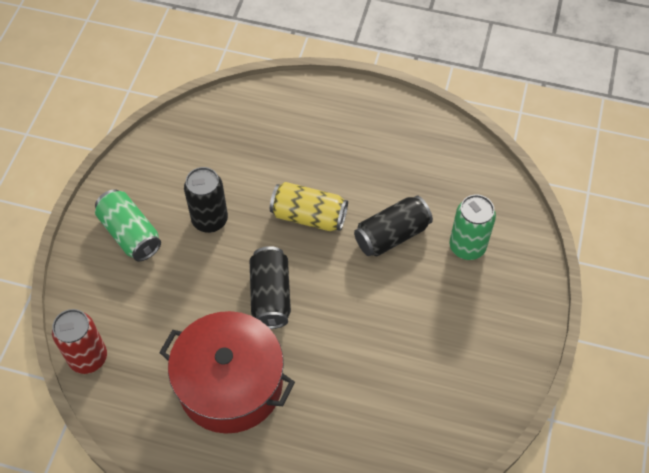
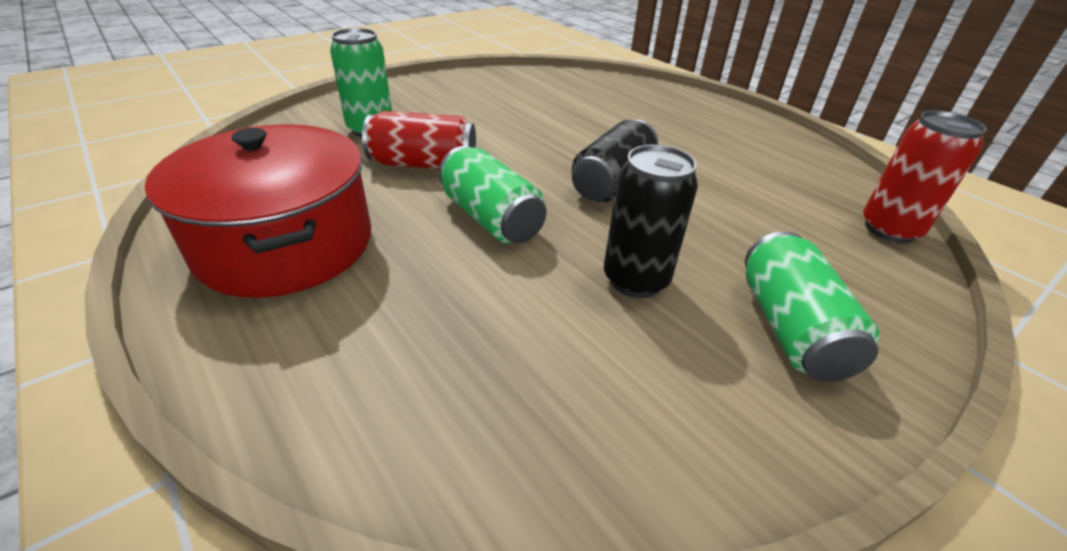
camera: 145 degrees left, 20 degrees down
(230, 384) = (708, 153): red pot -> red pot (286, 244)
(309, 216) = (491, 218): yellow can -> green can
(392, 235) = (423, 164): black can -> red can

